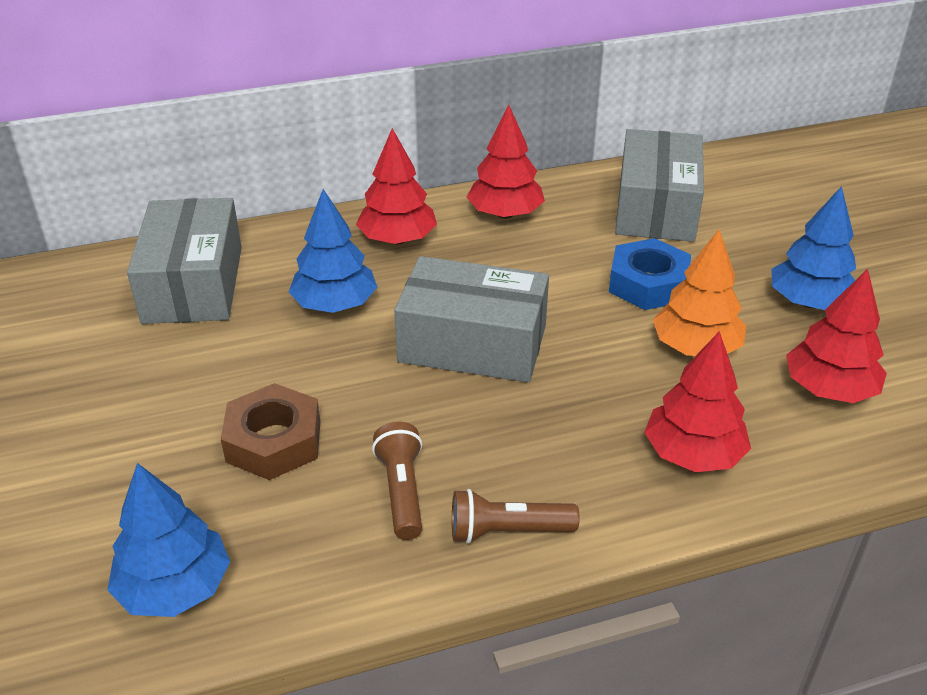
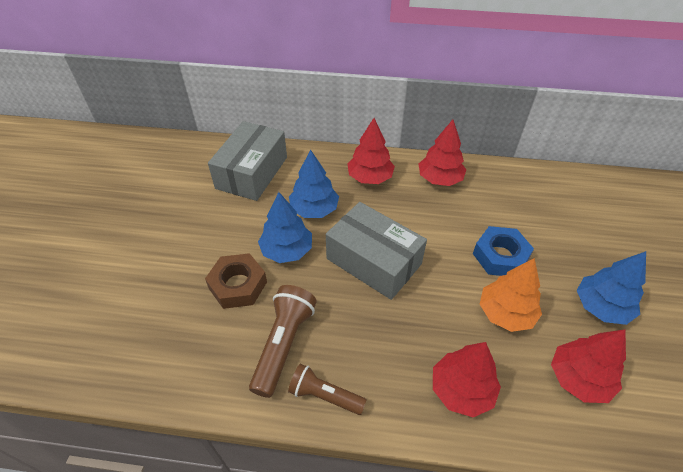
camera: 25 degrees right, 10 degrees up
(174, 588) = (145, 355): blue tree -> blue tree (287, 250)
(401, 491) = (283, 344): brown flashlight -> brown flashlight, size x1.50
(656, 208) = (535, 203): grey box -> none

